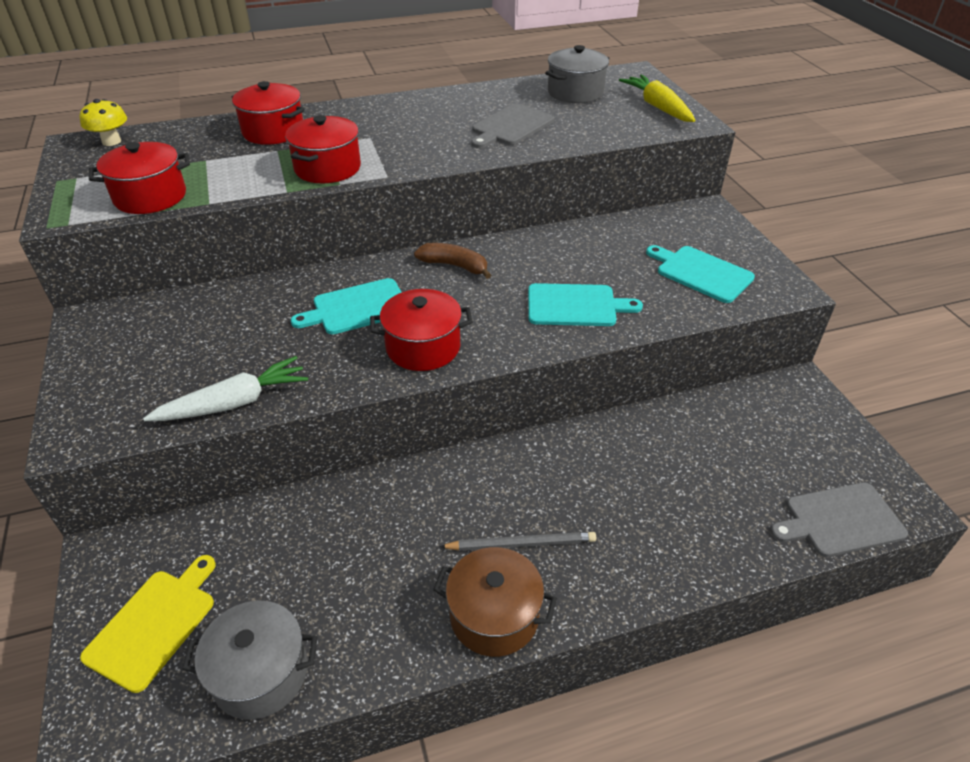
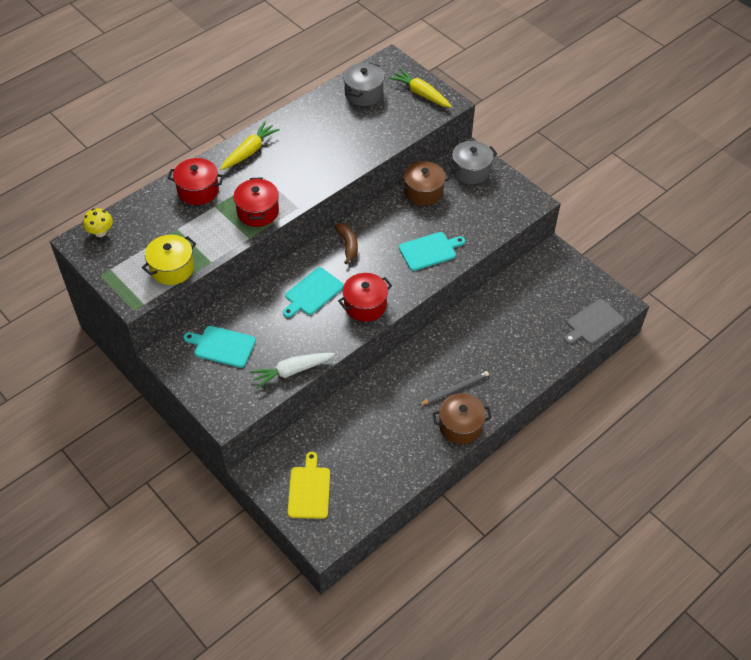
camera: 25 degrees left, 10 degrees up
(150, 197) = (172, 268): red pot -> yellow pot
(235, 402) = (292, 371): white carrot -> white carrot turned 150 degrees counterclockwise
(260, 673) = (373, 489): grey pot -> grey pot (471, 171)
(376, 112) = (249, 151): none -> yellow carrot
(454, 266) = (348, 245): brown banana -> brown banana turned 75 degrees clockwise
(511, 126) = (342, 140): grey cutting board -> none
(610, 235) = (423, 192): none -> brown pot
(701, 273) = (485, 205): turquoise cutting board -> turquoise cutting board (222, 346)

